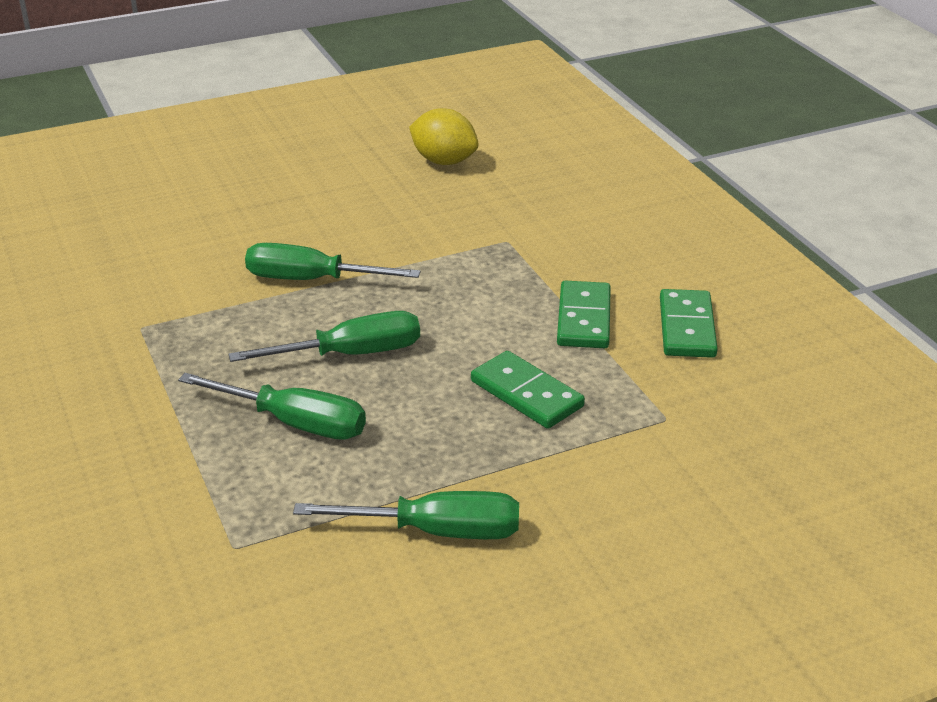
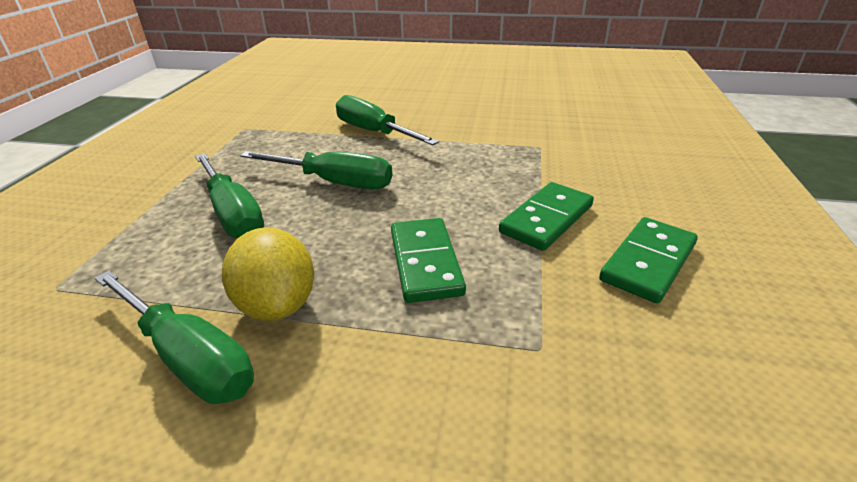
camera: 35 degrees right, 0 degrees up
(444, 161) = (545, 93): yellow lemon -> yellow lemon (277, 304)

